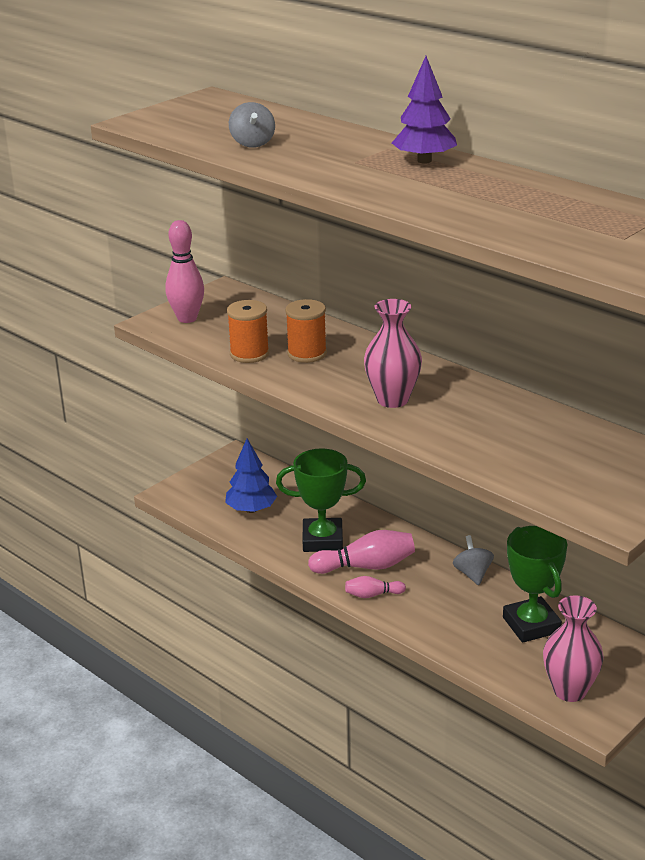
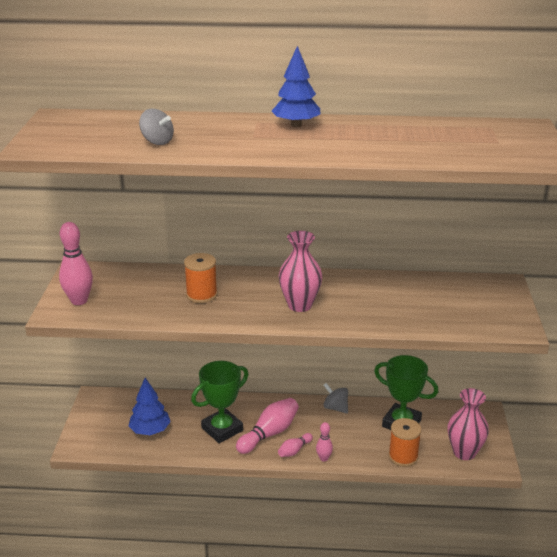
camera: 40 degrees left, 0 degrees up
(249, 354) = (162, 310): orange spool -> orange spool (403, 457)
(395, 617) = (324, 458): none -> pink bowling pin
(424, 161) = (296, 125): purple tree -> blue tree

